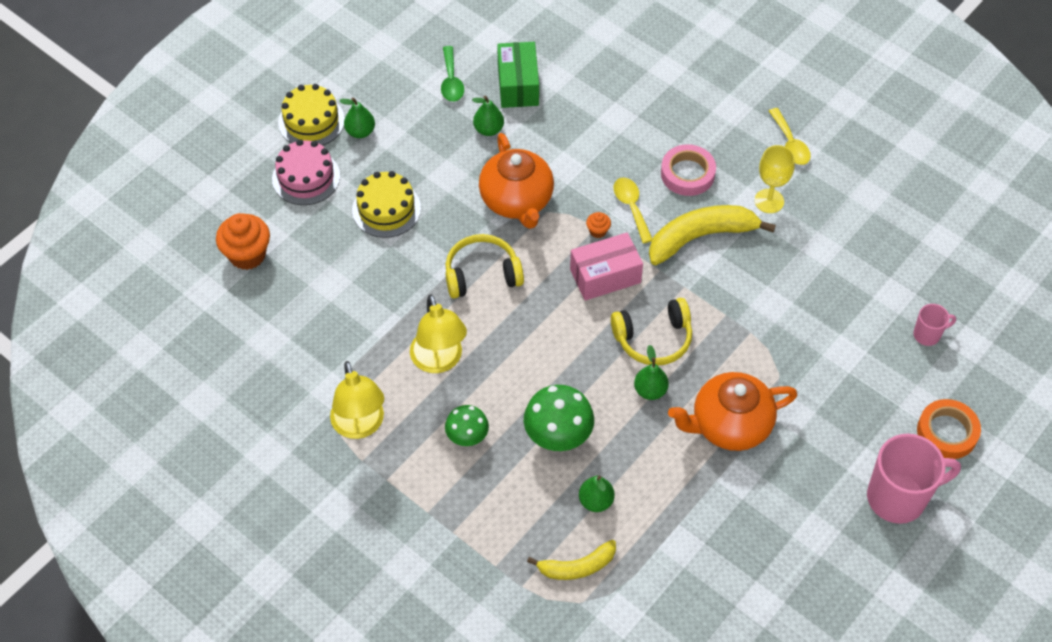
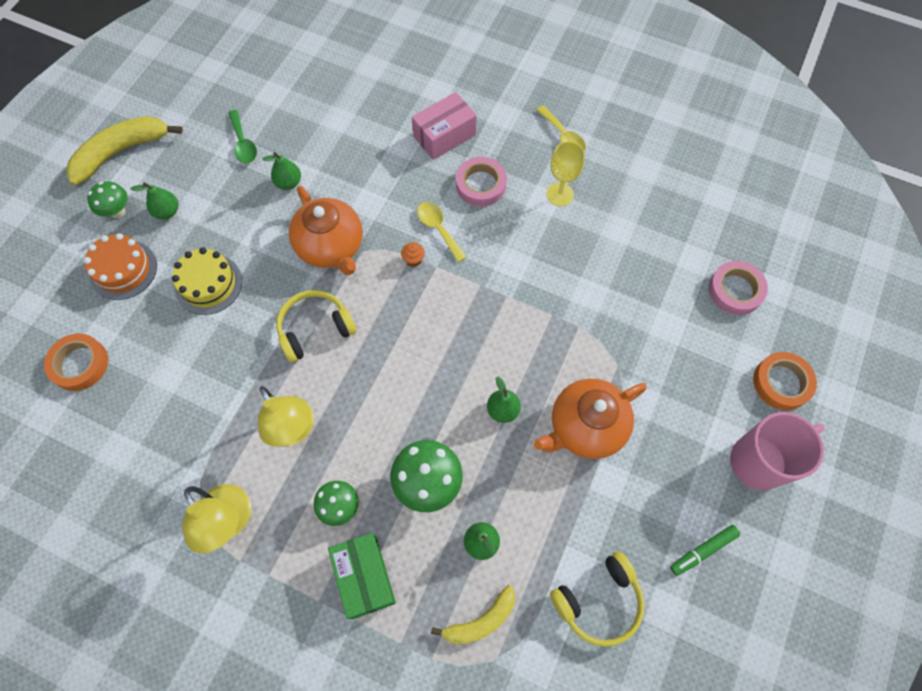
camera: 15 degrees left, 10 degrees up
(247, 255) = (80, 364): orange cupcake -> orange tape
(306, 177) = (123, 270): pink cake -> orange cake
(311, 121) = (117, 211): yellow cake -> green mushroom
(518, 85) = (306, 134): green box -> green box (364, 577)
(605, 276) = (431, 303): pink box -> pink box (444, 136)
(653, 339) = (492, 356): yellow headphones -> yellow headphones (599, 601)
(701, 237) = (508, 243): yellow banana -> yellow banana (121, 152)
(813, 561) = (703, 551): none -> green marker
(927, 335) = (735, 290): pink mug -> pink tape

